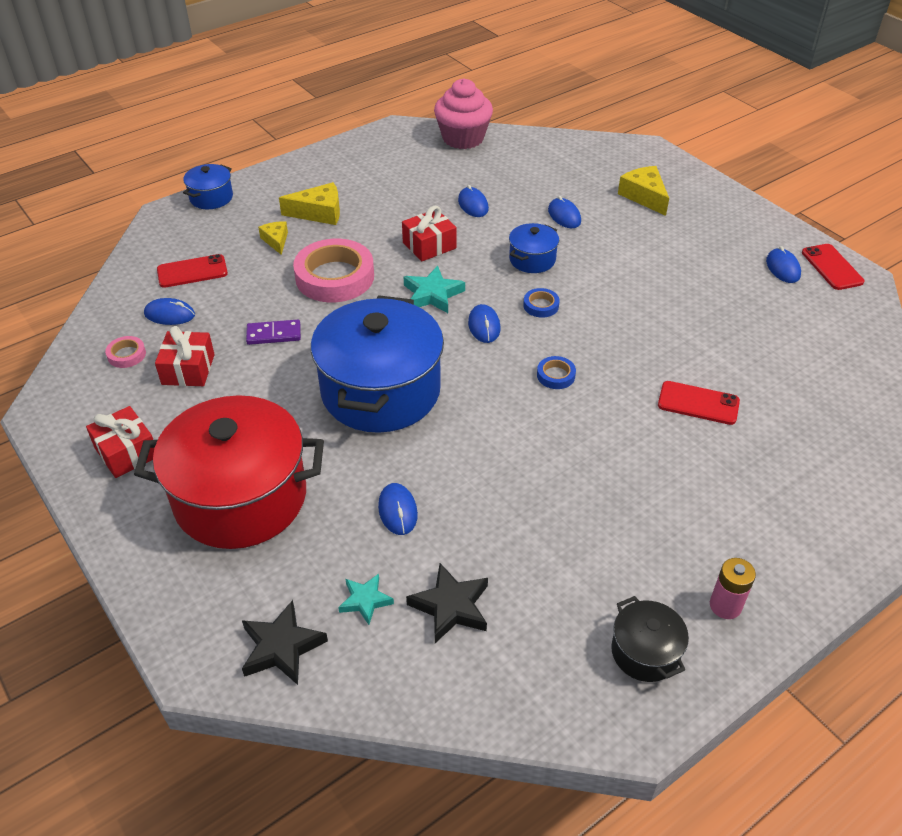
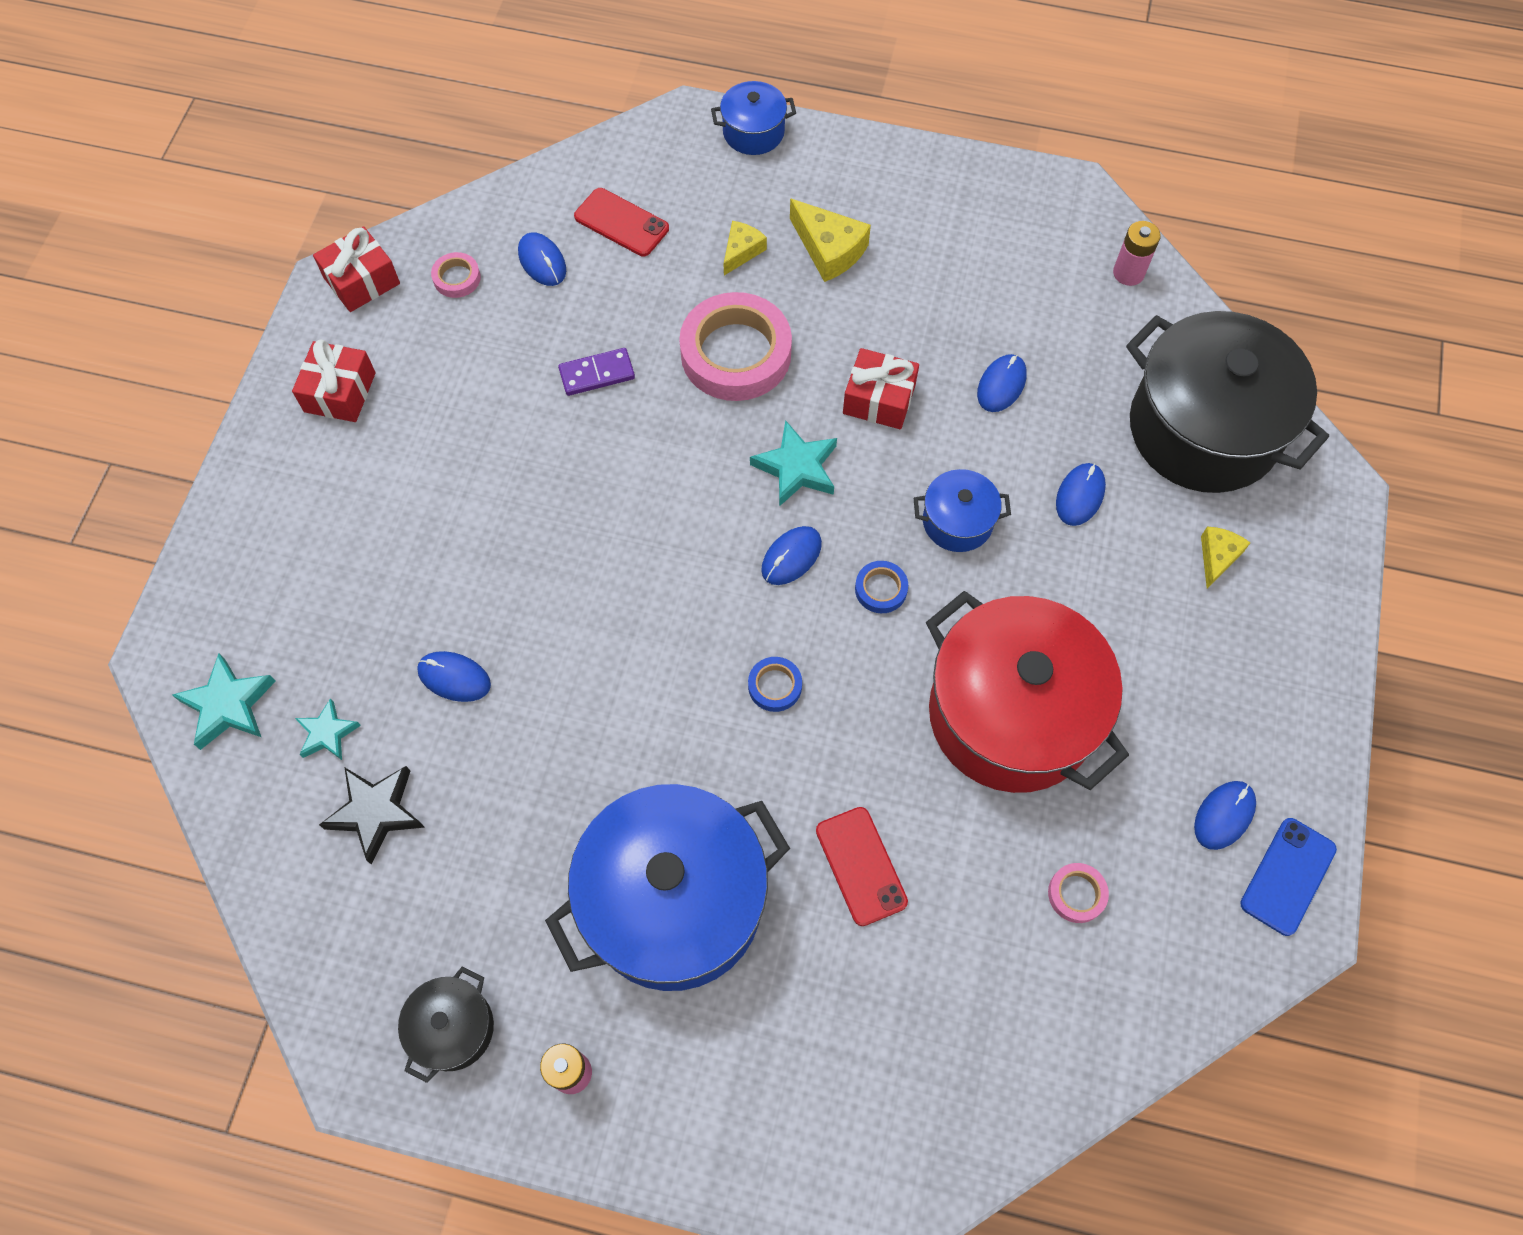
camera: 50 degrees right, 20 degrees up
(188, 369) = (483, 345): red gift -> red gift (362, 281)
(240, 498) = (362, 531): red pot -> red pot (1011, 714)
(274, 334) = (597, 374): purple domino -> purple domino turned 60 degrees counterclockwise
(281, 647) = (228, 705): black star -> turquoise star
(380, 391) = (601, 536): blue pot -> blue pot (674, 902)
(398, 511) = (454, 677): blue mouse -> blue mouse turned 75 degrees clockwise
(463, 138) = (1128, 273): pink cupcake -> pink battery
(572, 164) = (1203, 429): none -> black pot
(644, 196) = (1217, 557): yellow cheese -> yellow cheese, size x0.62
(783, 336) = (1076, 894): none -> pink tape
(832, 267) = (1288, 876): red phone -> blue phone

